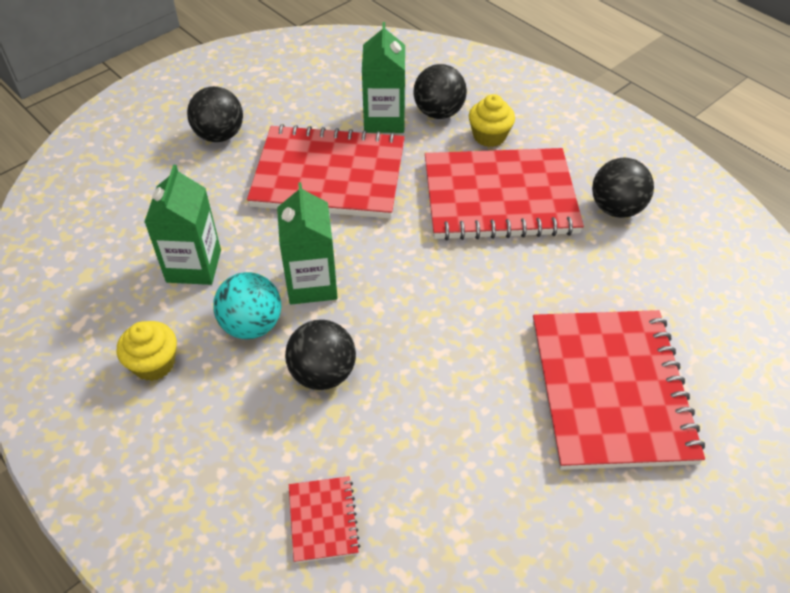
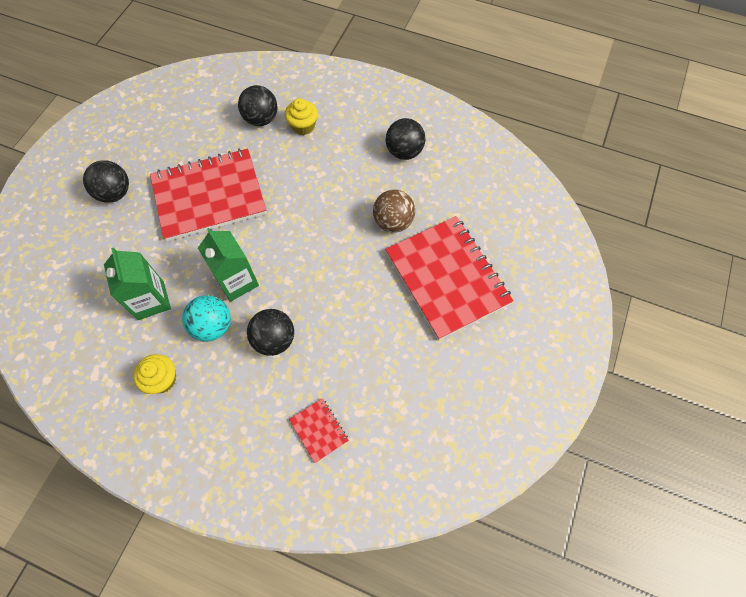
camera: 25 degrees left, 15 degrees up
(384, 120) = (226, 138): green carton -> none
(499, 197) = (329, 171): red notebook -> none
(561, 288) = (393, 222): none -> brown ball

